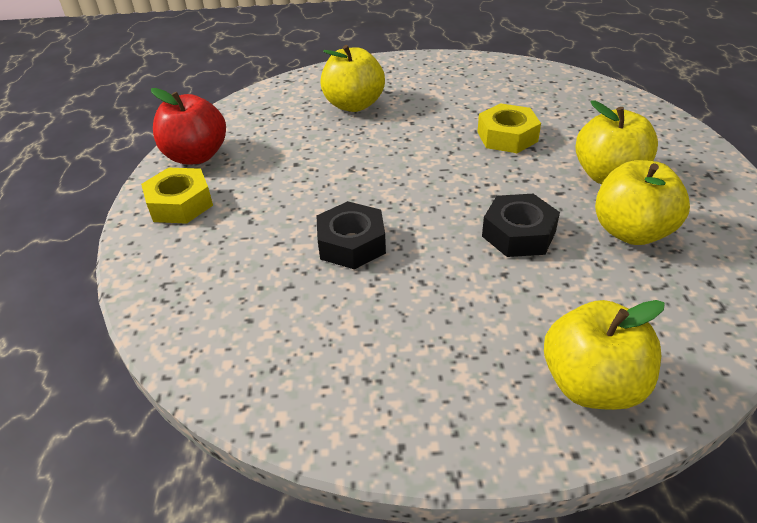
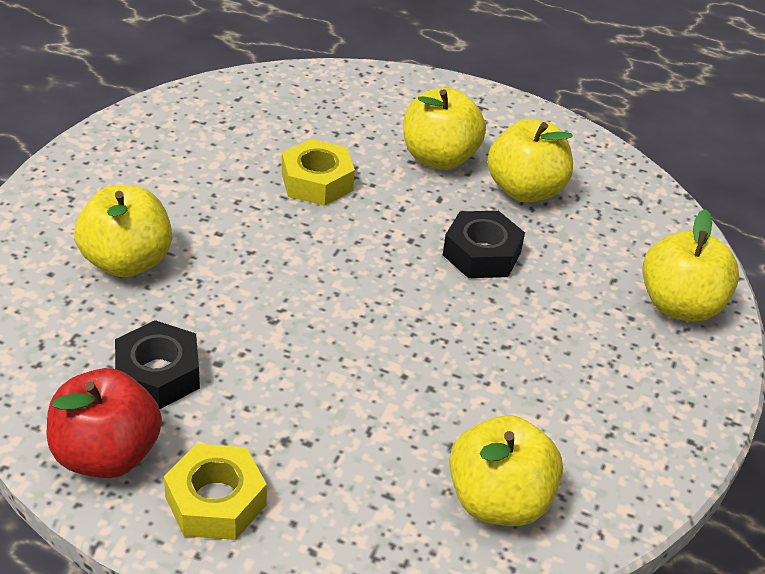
camera: 70 degrees left, 0 degrees up
(246, 330) = (498, 501): none -> yellow apple
(351, 244) = (414, 372): black nut -> black nut (158, 374)

